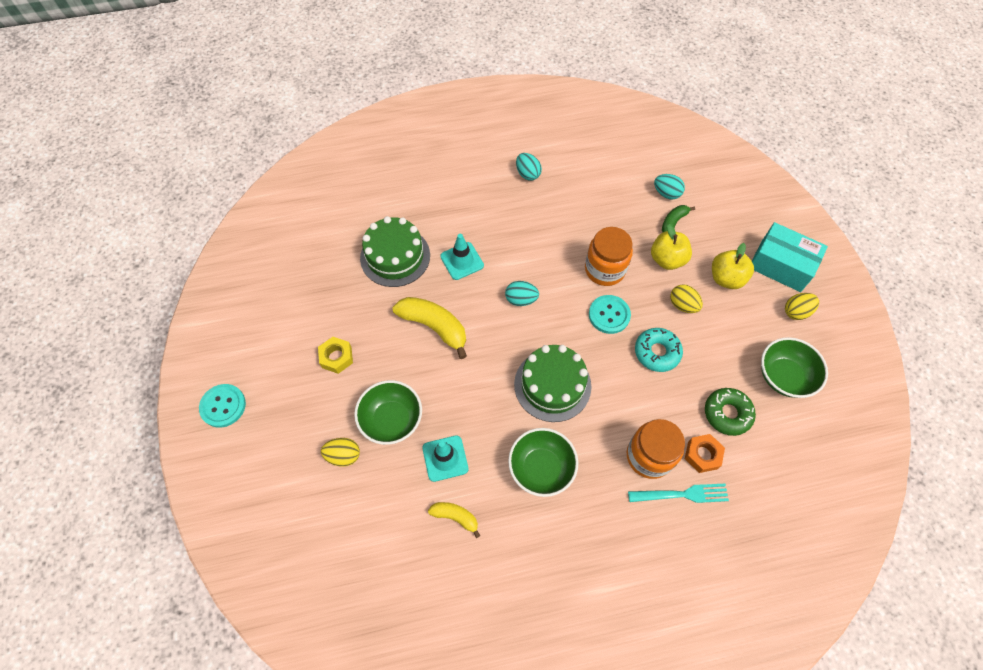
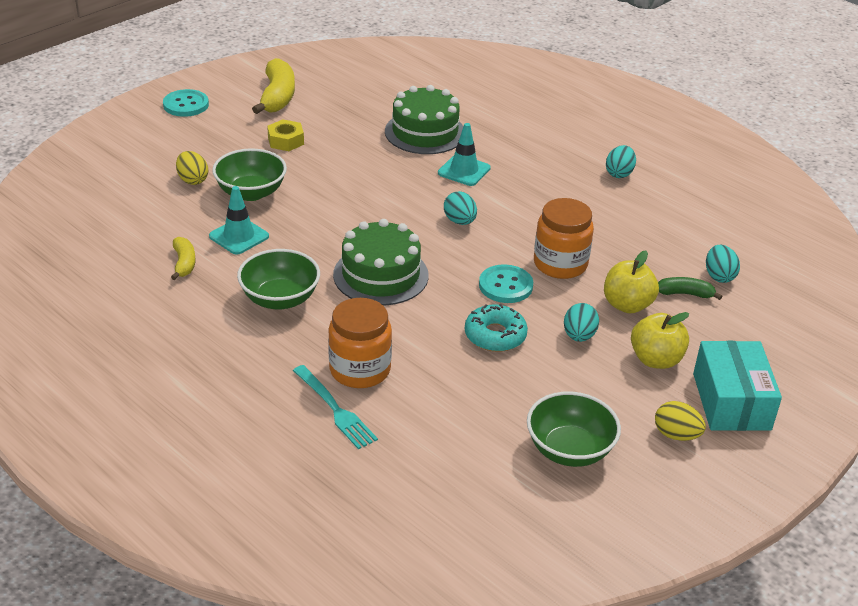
camera: 55 degrees right, 25 degrees down
(434, 327) = (372, 181): yellow banana -> yellow banana (277, 97)
(682, 305) = (579, 336): yellow egg -> turquoise egg
(702, 455) = (398, 411): orange nut -> none
(727, 413) = (470, 415): green donut -> none

